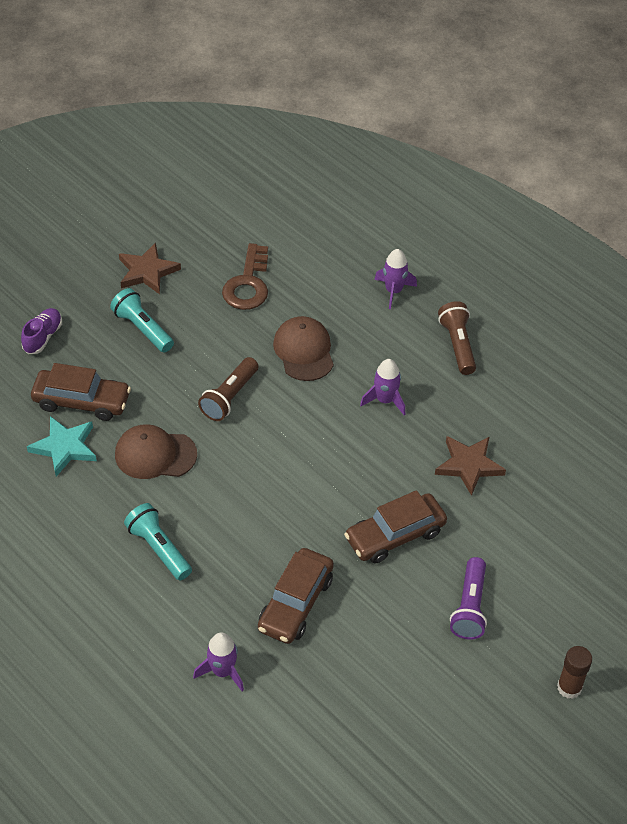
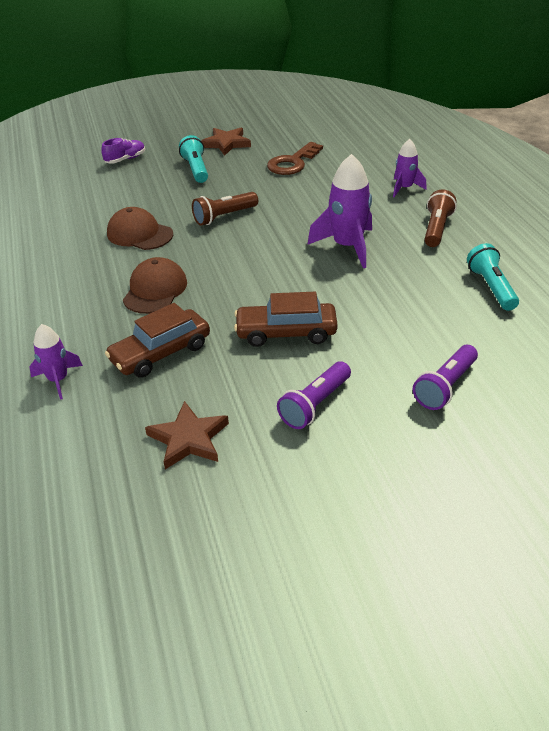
camera: 30 degrees right, 10 degrees down
(65, 447) = (81, 215): turquoise star -> none
(81, 401) = (117, 195): brown car -> none
(158, 549) = (88, 287): turquoise flashlight -> turquoise flashlight (491, 287)
(304, 351) = (304, 205): brown cap -> brown cap (155, 290)
(385, 400) = (347, 246): purple rocket -> purple rocket, size x1.70
(469, 465) = (390, 304): brown star -> brown star (188, 439)
(564, 546) = (445, 387): none -> purple flashlight
(569, 687) = (371, 507): brown glue stick -> none

